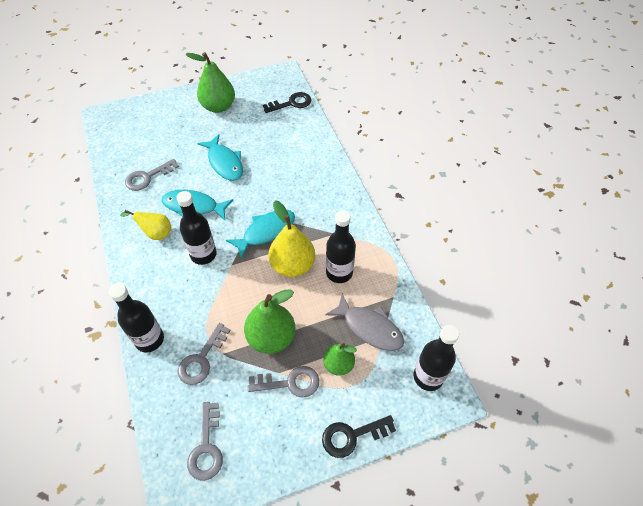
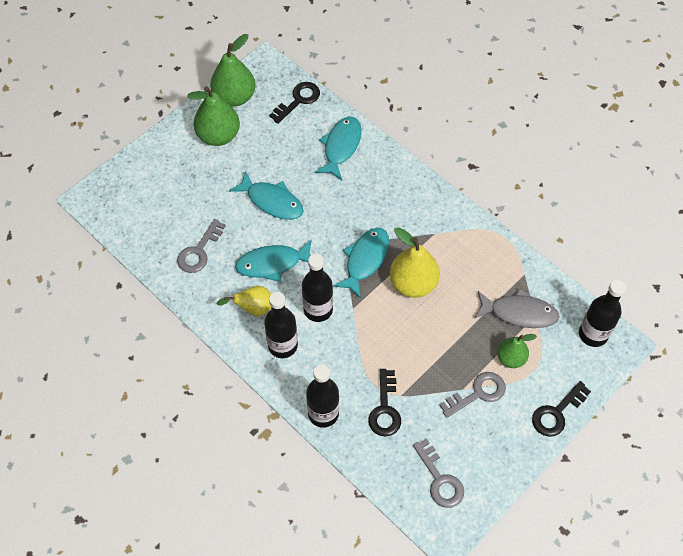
camera: 25 degrees left, 5 degrees up
(202, 359) = (385, 409): grey key -> black key
(271, 337) = (436, 361): green pear -> green pear (234, 97)
(302, 144) = (341, 147): none -> turquoise fish
(339, 272) = (461, 272): black bottle -> black bottle (283, 345)

